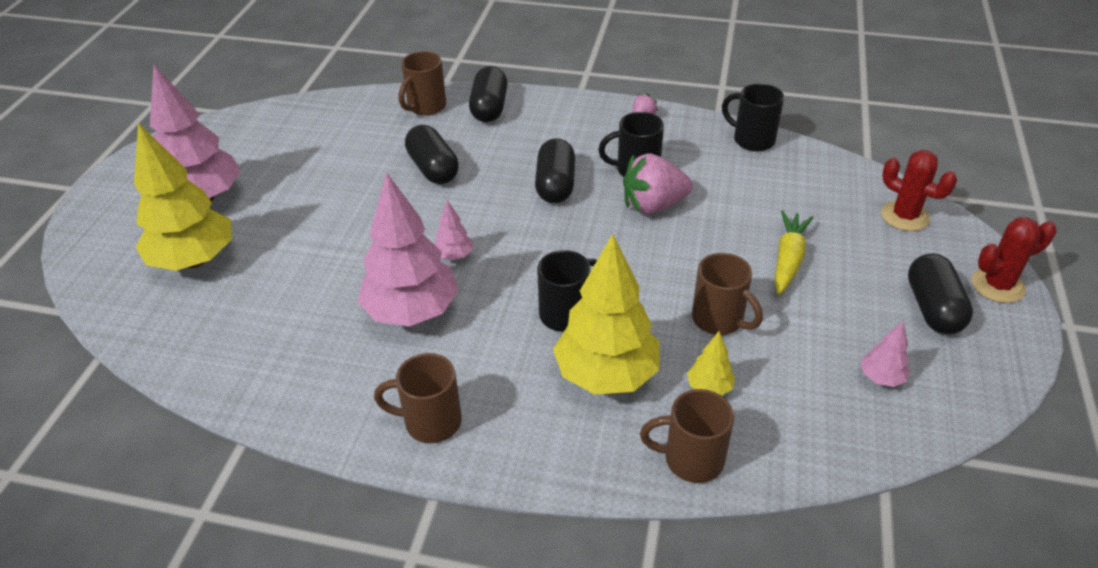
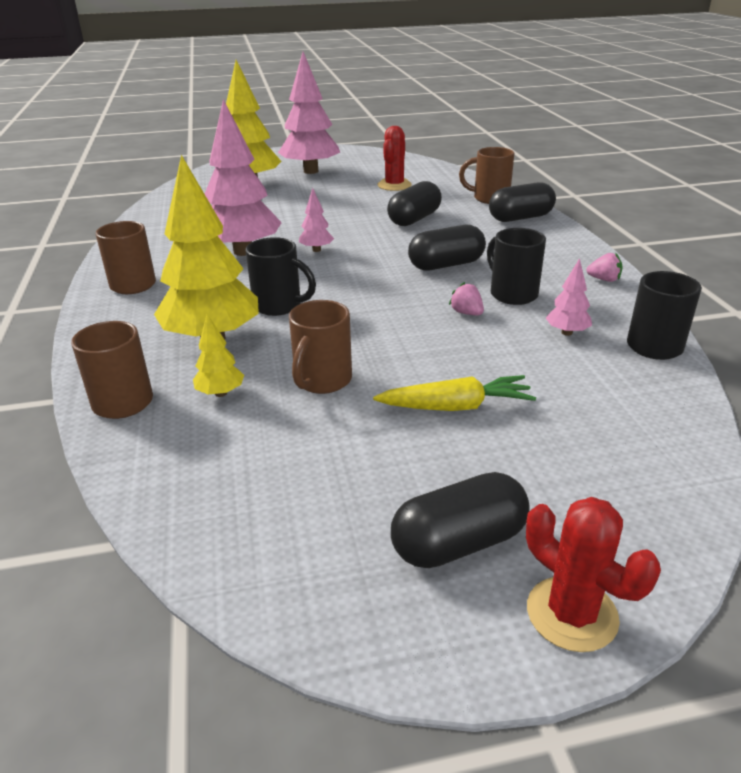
camera: 65 degrees right, 10 degrees down
(653, 205) = (466, 313): pink strawberry -> pink strawberry, size x0.47
(881, 378) = (292, 510): pink tree -> pink tree (566, 332)
(904, 216) = (641, 489): red cactus -> red cactus (394, 185)

